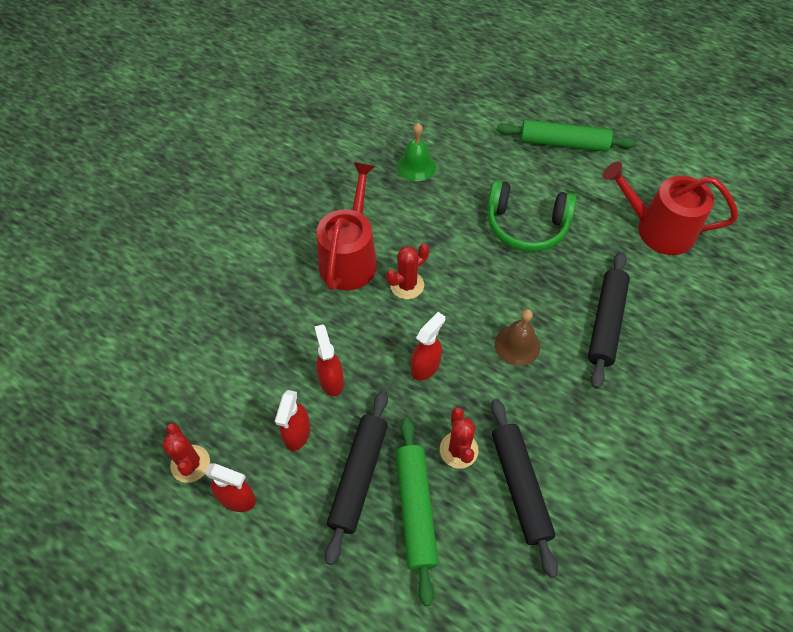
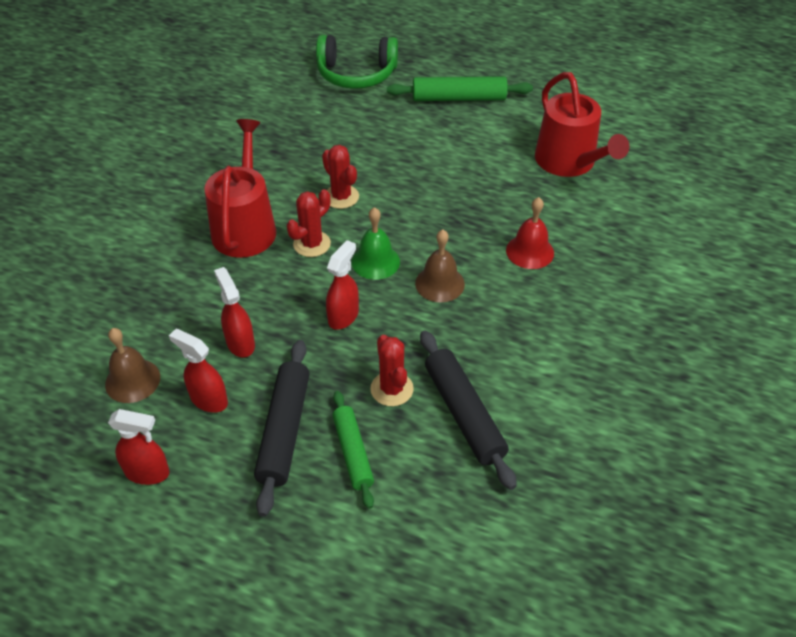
camera: 10 degrees left, 10 degrees down
(190, 464) = (88, 446): red cactus -> red cactus (341, 197)
(234, 403) = (132, 380): none -> brown bell
(297, 434) = (208, 400): red spray bottle -> red spray bottle turned 120 degrees clockwise
(415, 510) = (353, 452): green rolling pin -> green rolling pin, size x0.67
(416, 166) = (306, 135): green bell -> green bell (375, 261)
(526, 225) = (432, 175): green headphones -> green headphones (356, 74)
(605, 323) = (530, 251): black rolling pin -> red bell
(658, 229) = (569, 162): red watering can -> red watering can turned 120 degrees counterclockwise

